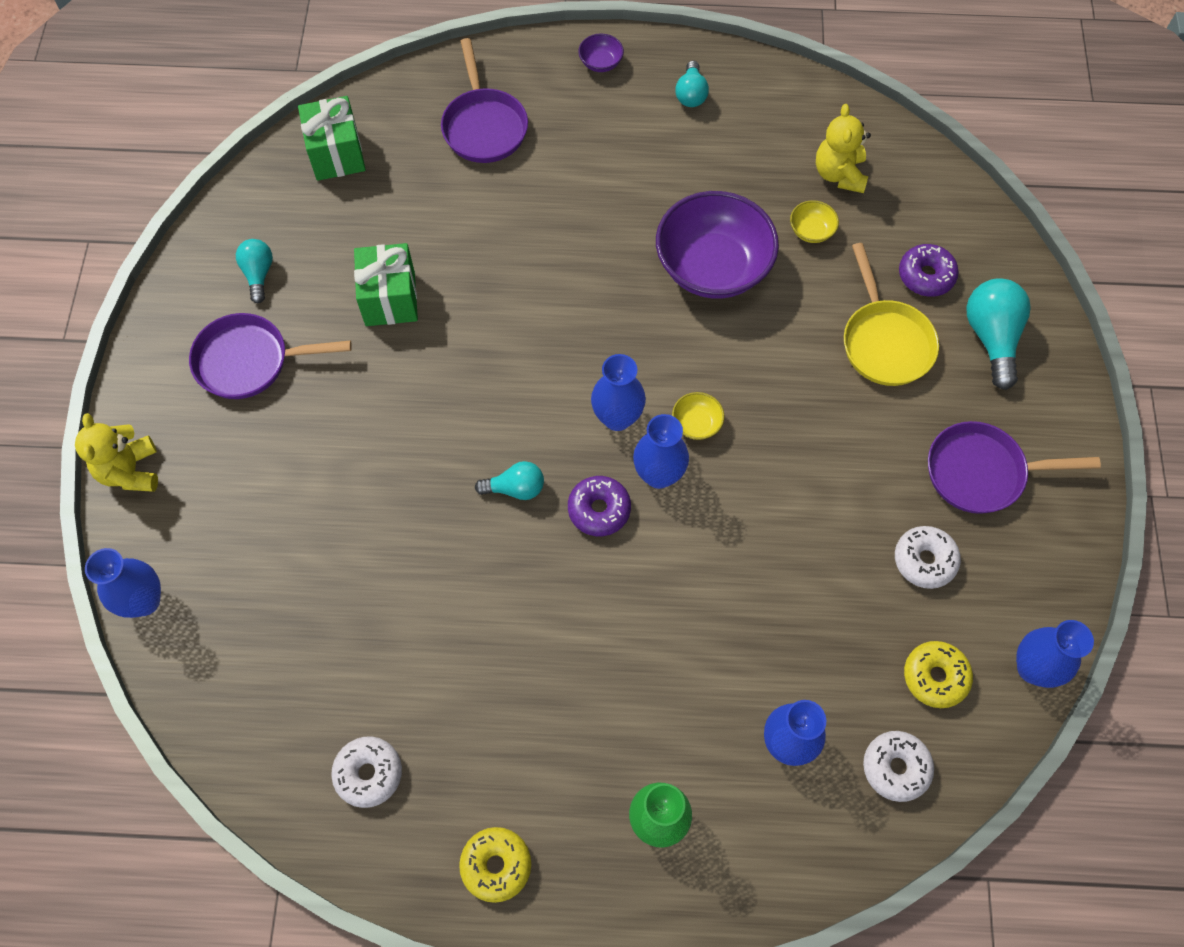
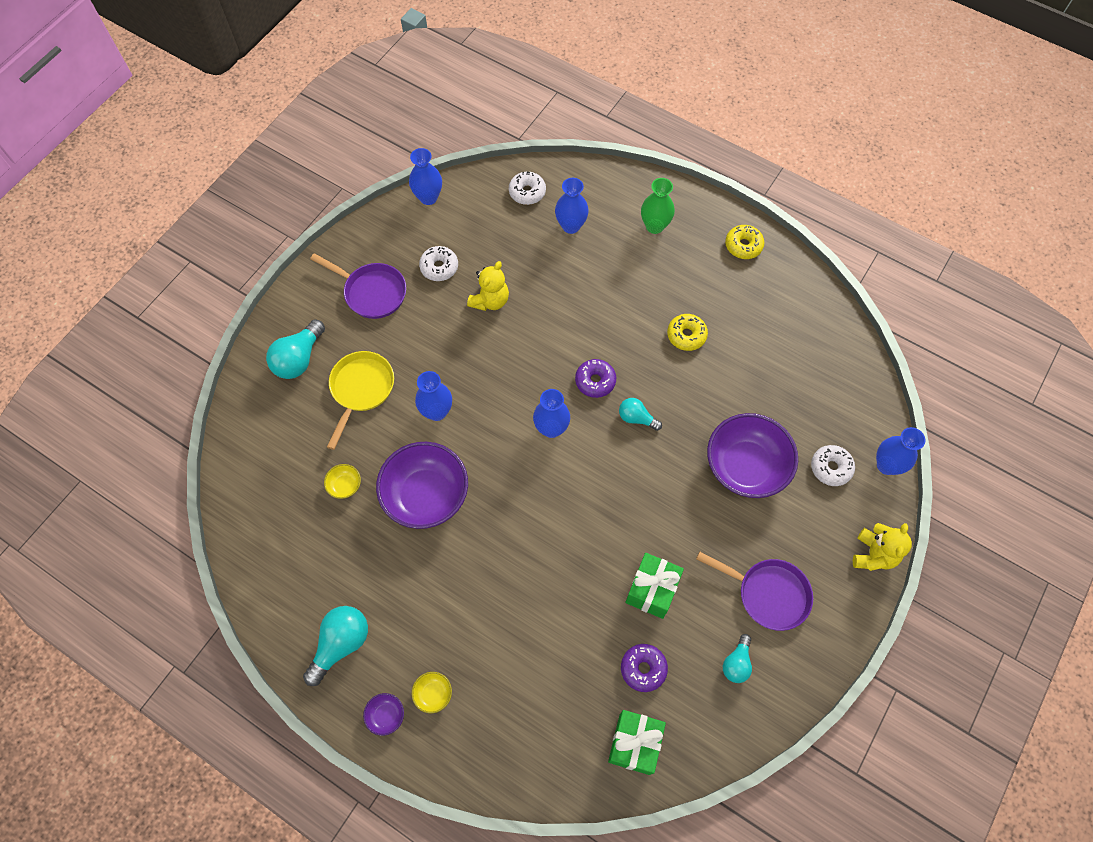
camera: 150 degrees left, 0 degrees up
(339, 499) = (745, 466): none -> purple bowl
(368, 773) = (790, 314): white donut -> white donut (830, 468)
(484, 126) = (509, 705): purple pan -> none
(658, 474) = (549, 383): blue vase -> blue vase (436, 411)
(691, 94) = (341, 644): turquoise light bulb -> turquoise light bulb, size x1.65
(696, 423) = (507, 400): yellow bowl -> yellow bowl (433, 694)
(839, 174) = (293, 517): yellow teddy bear -> yellow teddy bear (490, 300)
(926, 276) = (301, 416): purple donut -> purple donut (643, 669)
(935, 677) = (478, 217): yellow donut -> yellow donut (686, 335)

